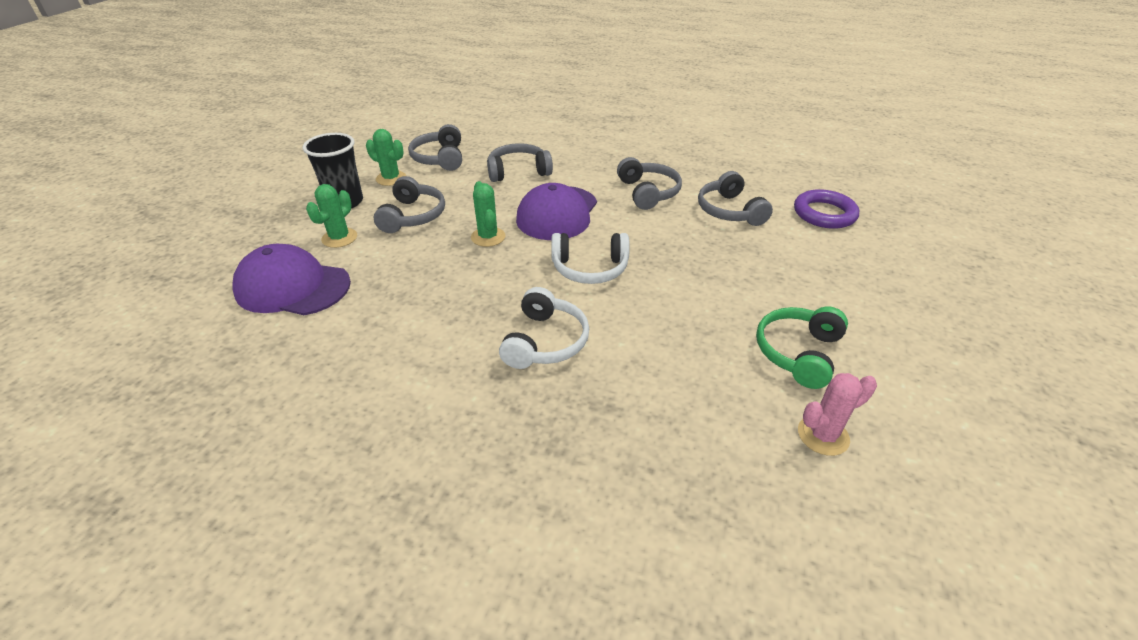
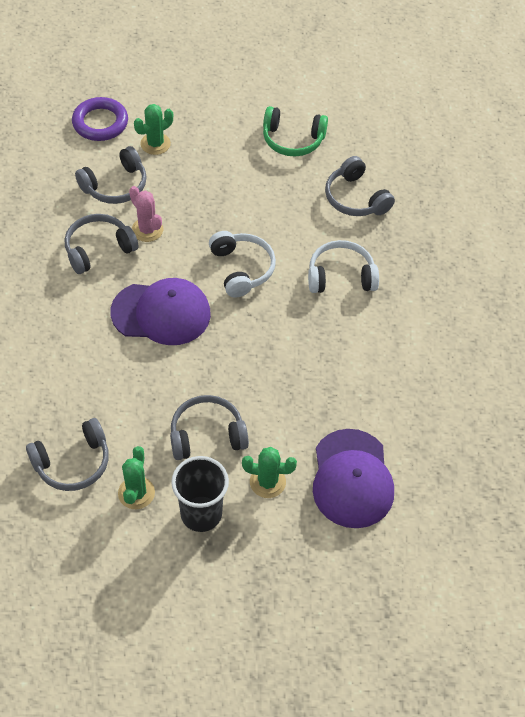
camera: 110 degrees left, 15 degrees up
(488, 237) = (221, 356): green cactus -> green cactus (155, 144)
(518, 171) = (84, 371): grey headphones -> grey headphones (355, 198)
(823, 435) = (360, 129): pink cactus -> pink cactus (147, 230)

